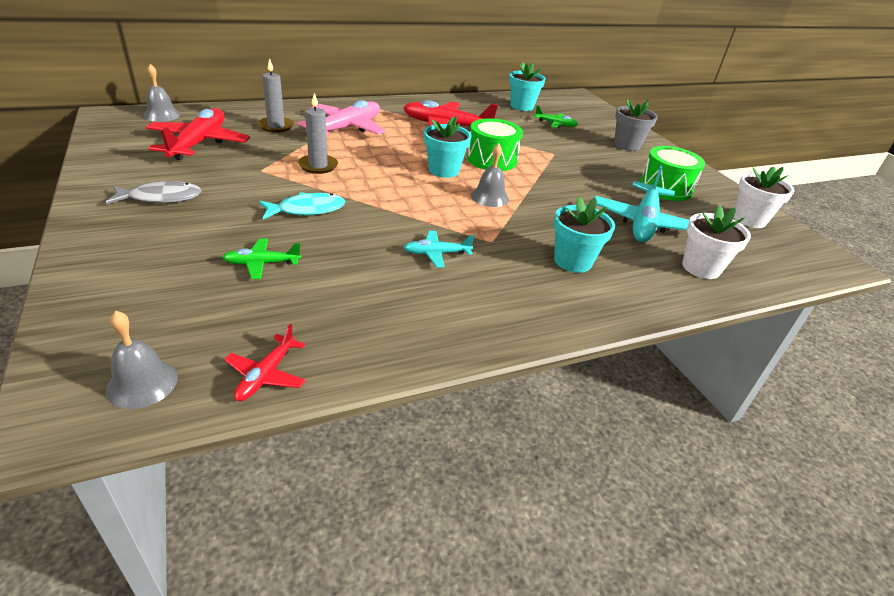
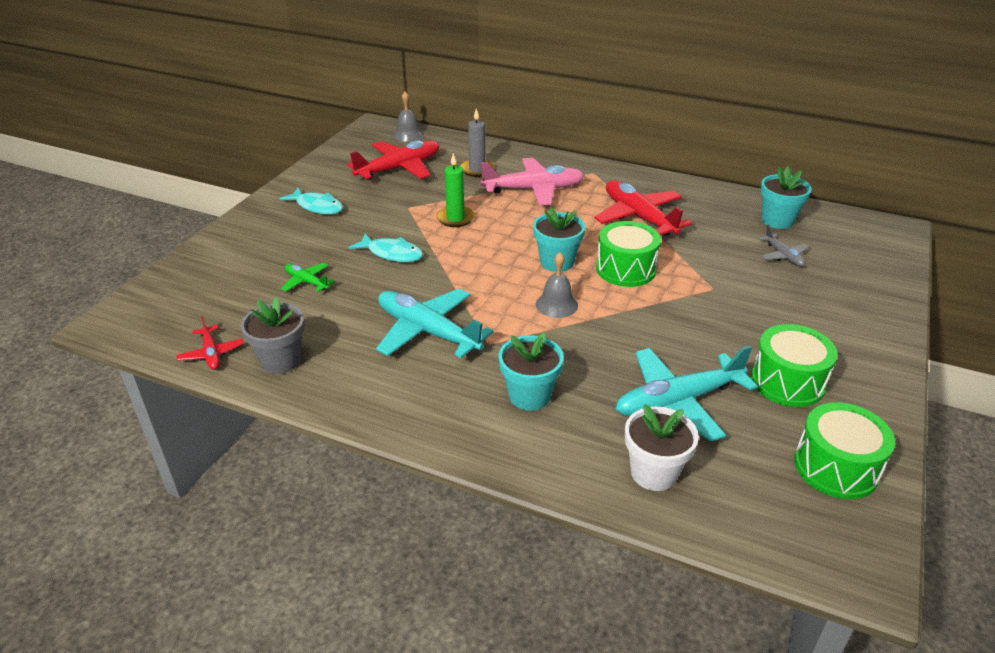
camera: 50 degrees right, 0 degrees up
(142, 383) = (158, 323): grey bell -> none
(161, 198) = (317, 207): grey fish -> turquoise fish
(266, 375) = (211, 353): red plane -> red plane turned 90 degrees counterclockwise
(318, 166) = (455, 218): grey candle -> green candle
(436, 254) = (427, 331): turquoise plane -> turquoise plane, size x1.99
(555, 124) = (783, 256): green plane -> grey plane
(627, 145) = (838, 314): grey flower pot -> grey flower pot (281, 360)
(749, 219) = (836, 467): white flower pot -> green drum

